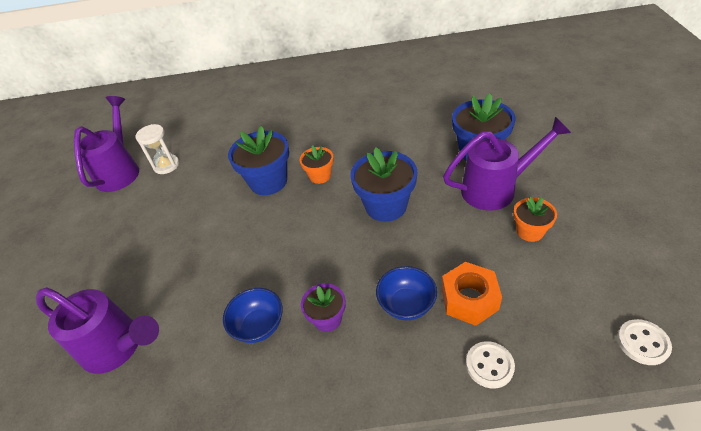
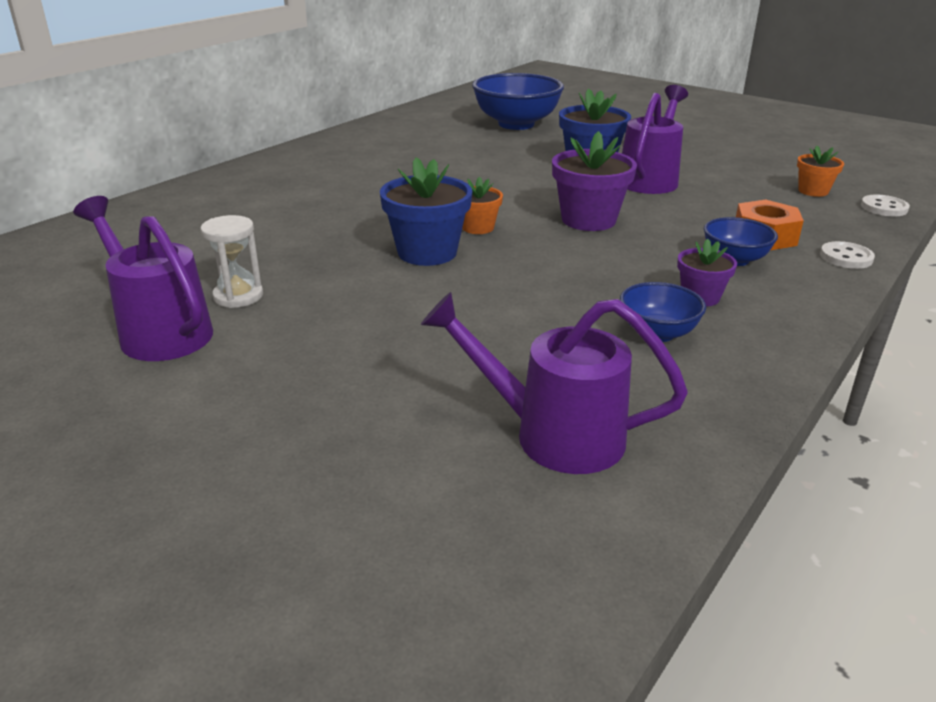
camera: 55 degrees left, 15 degrees down
(118, 347) = (553, 435): purple watering can -> purple watering can turned 135 degrees counterclockwise
(386, 206) = (588, 220): blue flower pot -> purple flower pot
(502, 83) = (516, 124): none -> blue bowl
(530, 231) = (722, 190): orange flower pot -> orange flower pot (813, 191)

